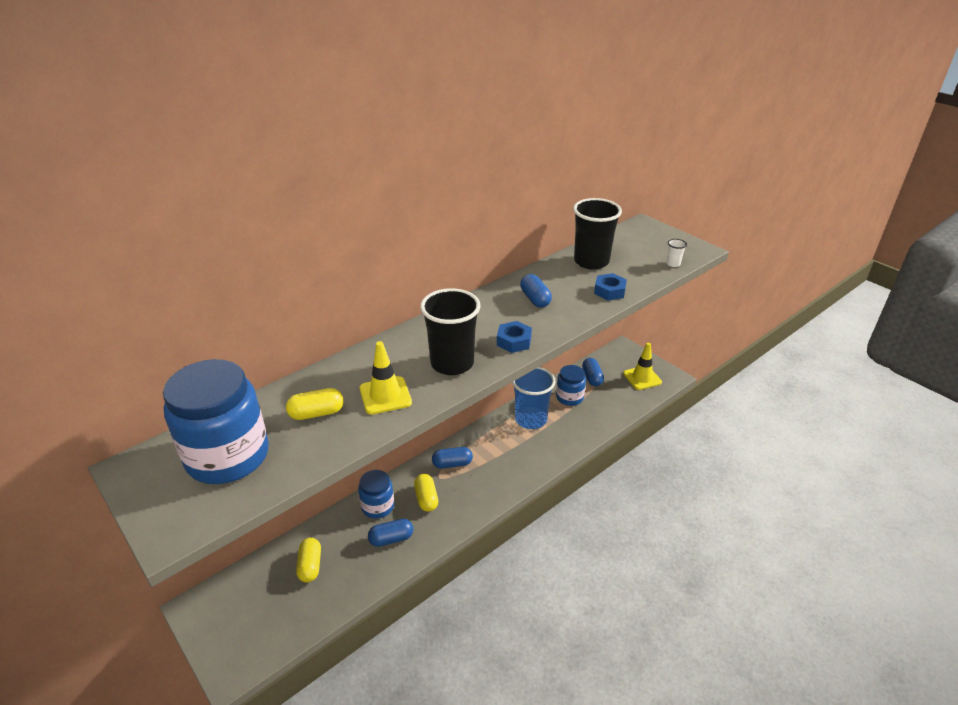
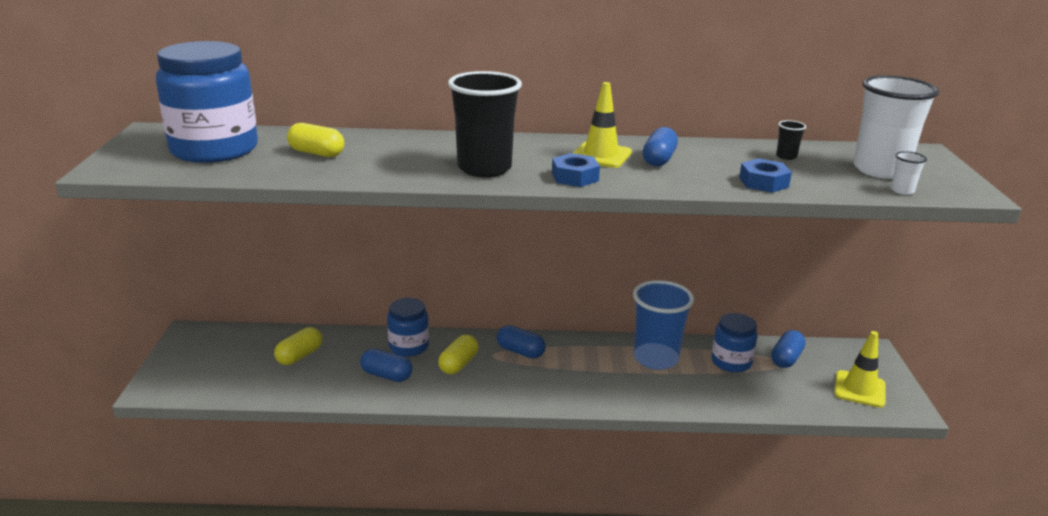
camera: 40 degrees right, 10 degrees down
(385, 395) = (387, 164): yellow traffic cone -> yellow traffic cone (601, 155)
(591, 261) = (786, 156): black cup -> black cup, size x0.40
(644, 251) = (880, 170): none -> white cup

